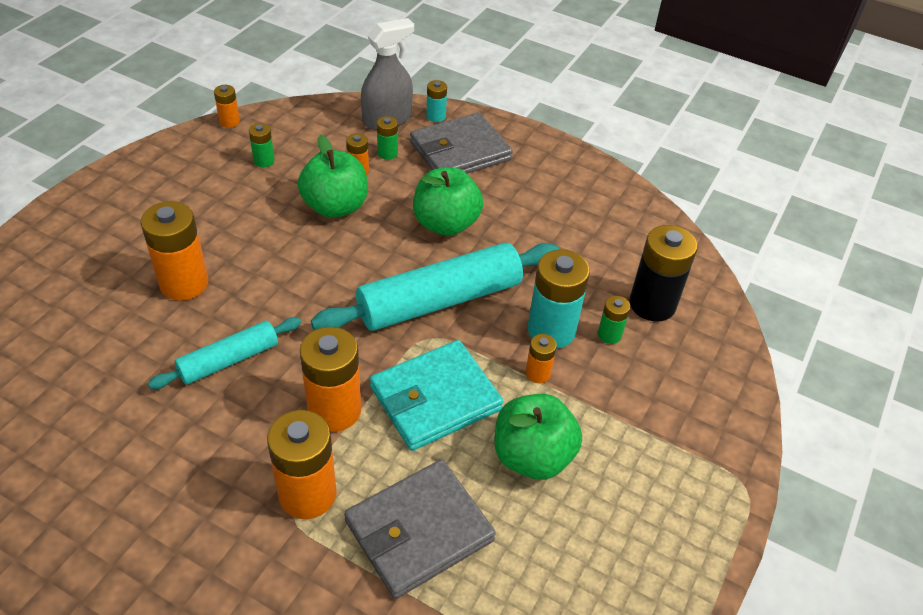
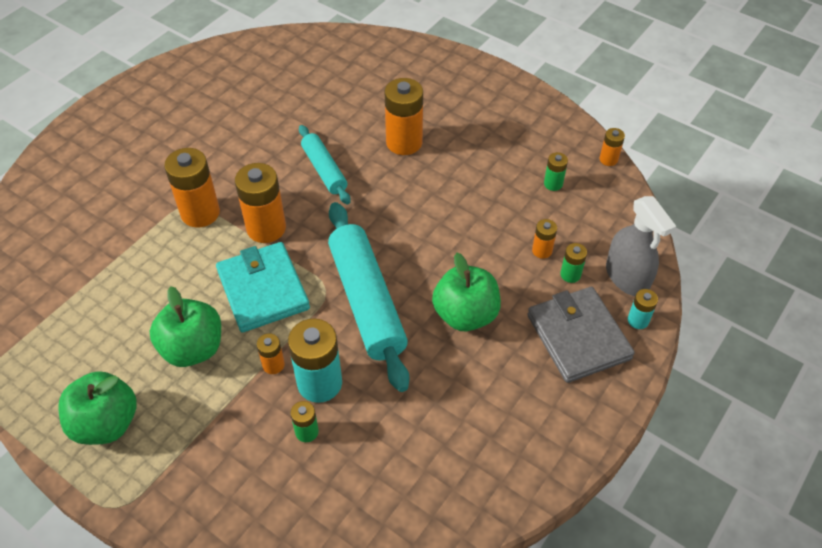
camera: 100 degrees right, 5 degrees up
(335, 207) = (490, 233): green apple -> green apple (106, 423)
(419, 531) = (153, 271): grey wallet -> none
(652, 304) = (339, 481): black battery -> none

